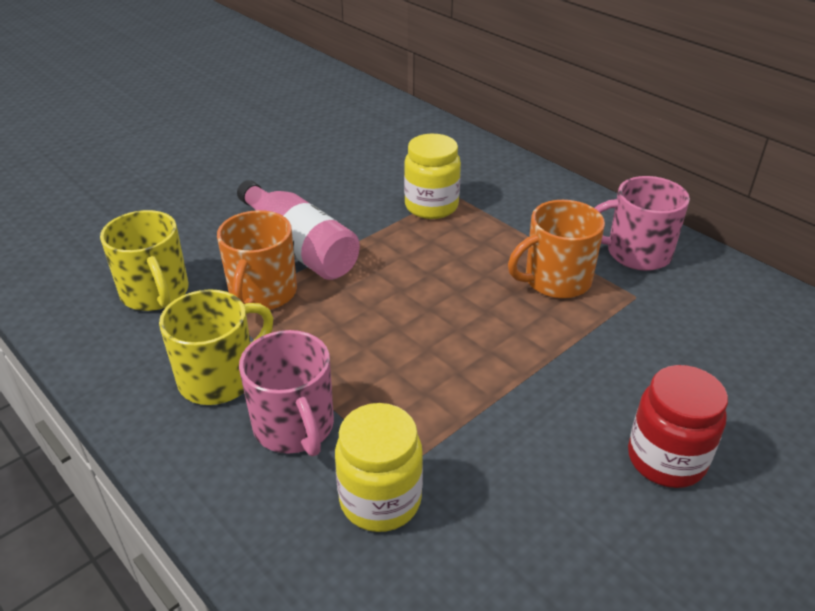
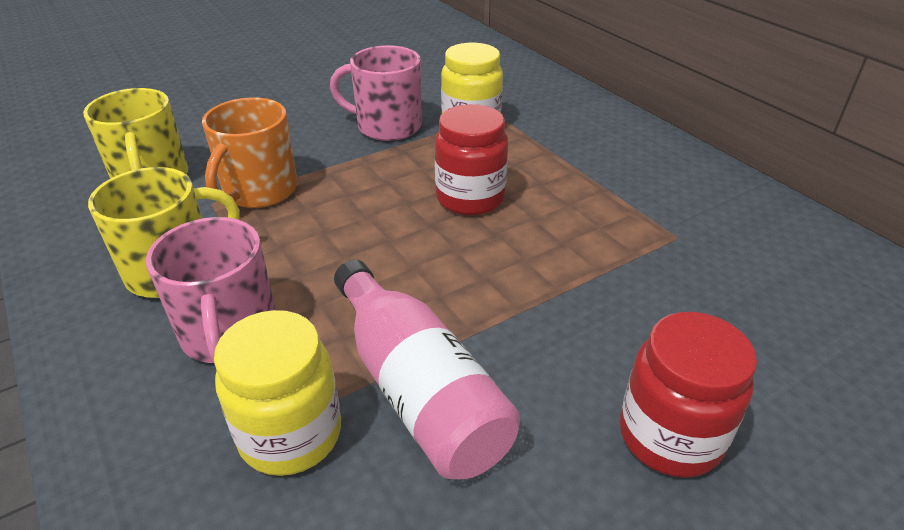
camera: 10 degrees right, 0 degrees up
(299, 247) = (317, 151): pink bottle -> pink bottle (418, 389)
(454, 280) = (470, 198): none -> red jar
(556, 280) = (585, 210): orange mug -> none
(636, 253) = (689, 191): pink mug -> pink mug (387, 126)

